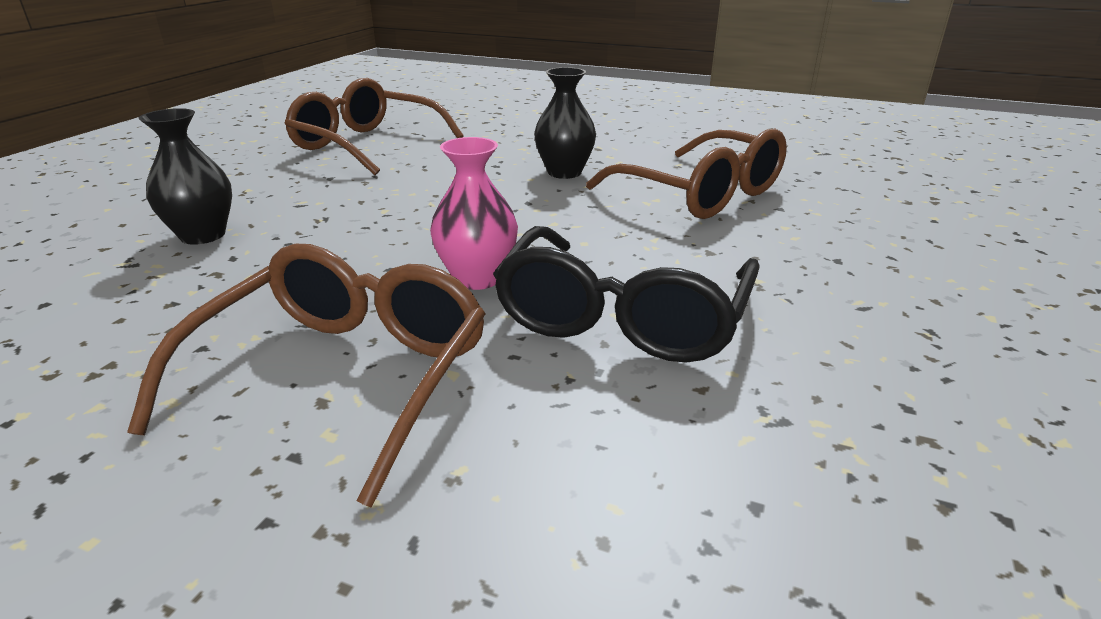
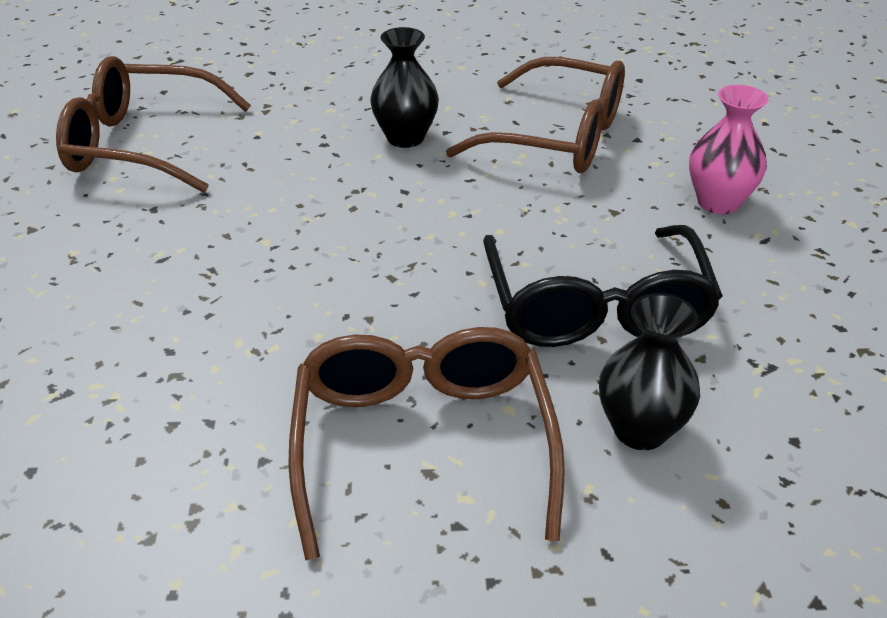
camera: 25 degrees left, 10 degrees up
(203, 235) = (99, 332): black vase -> black vase (640, 430)
(477, 278) = (440, 302): pink vase -> pink vase (718, 202)

